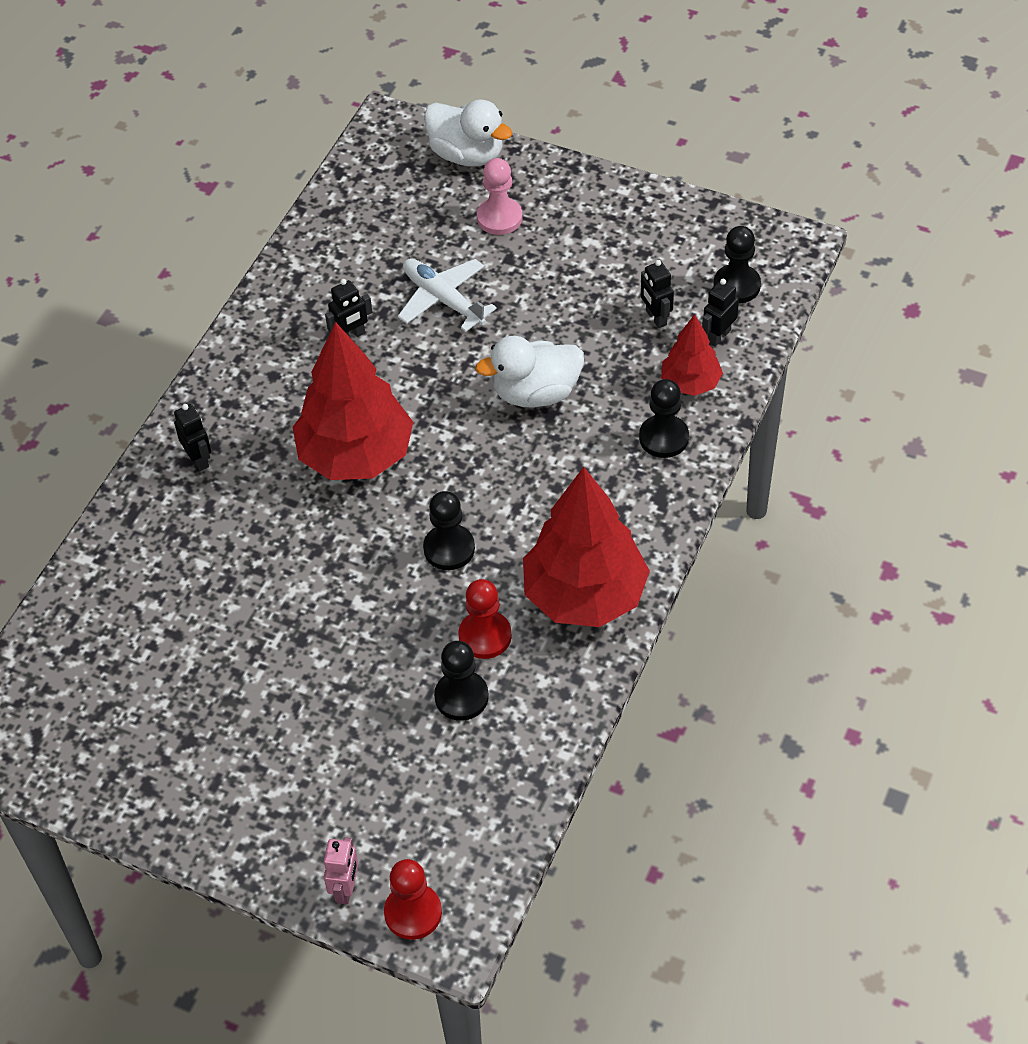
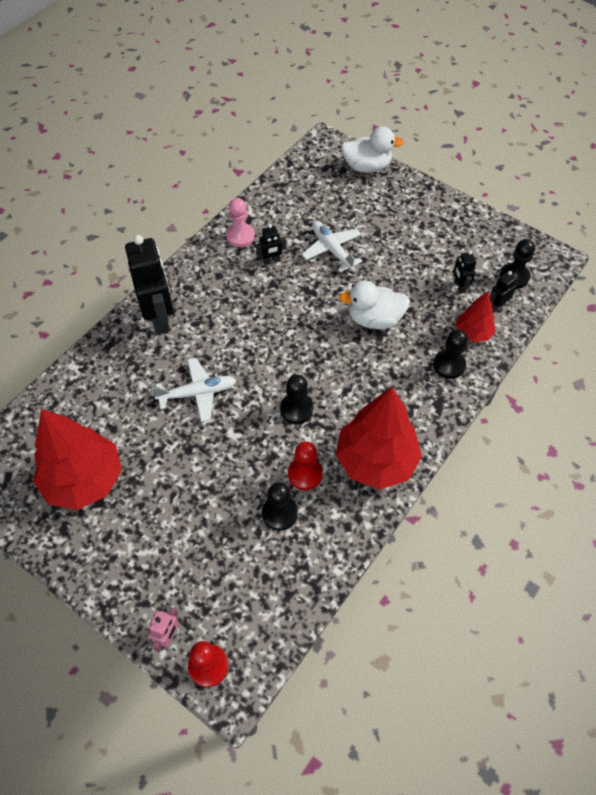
camera: 10 degrees right, 5 degrees up
(199, 459) = (160, 318): black robot -> black robot, size x2.17
(291, 557) = (197, 393): none -> white plane
(356, 456) = (254, 336): red tree -> red tree (84, 480)
(467, 154) = (367, 167): white duck -> white duck turned 45 degrees counterclockwise
(499, 218) = (377, 207): pink pawn -> pink pawn (240, 236)

